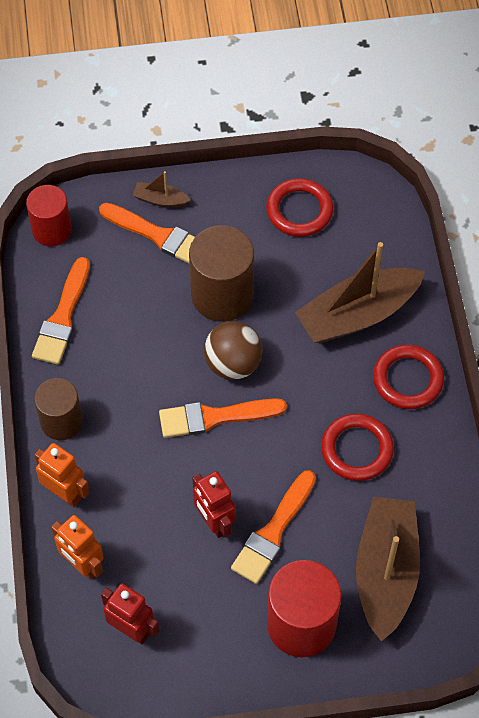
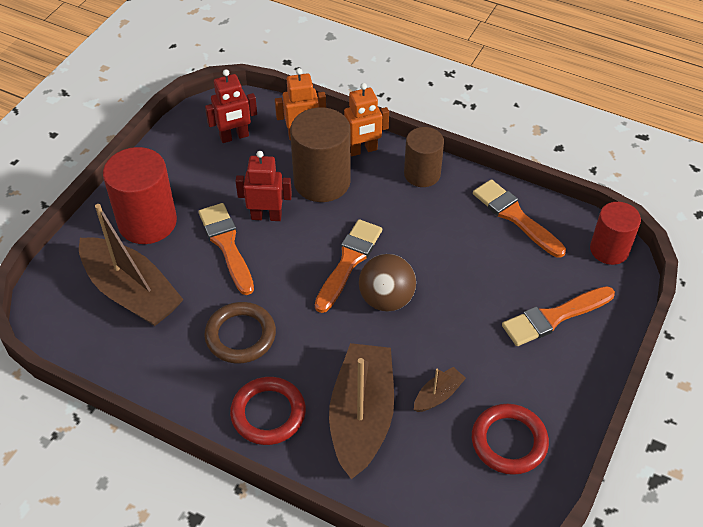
camera: 125 degrees right, 10 degrees down
(160, 200) = (593, 339): brown boat -> brown boat (438, 395)
(222, 295) = (458, 328): brown cylinder -> brown cylinder (322, 181)
(357, 449) = (240, 335): red ring -> brown ring

